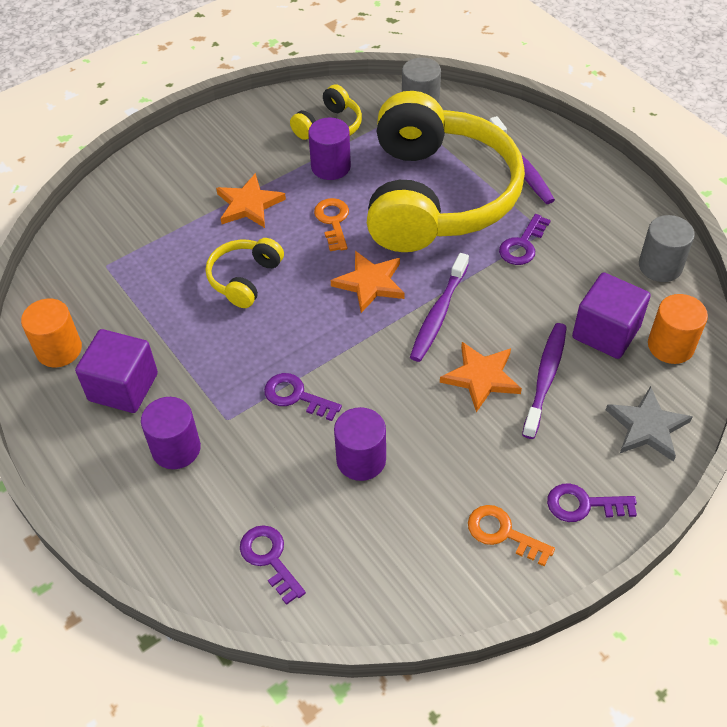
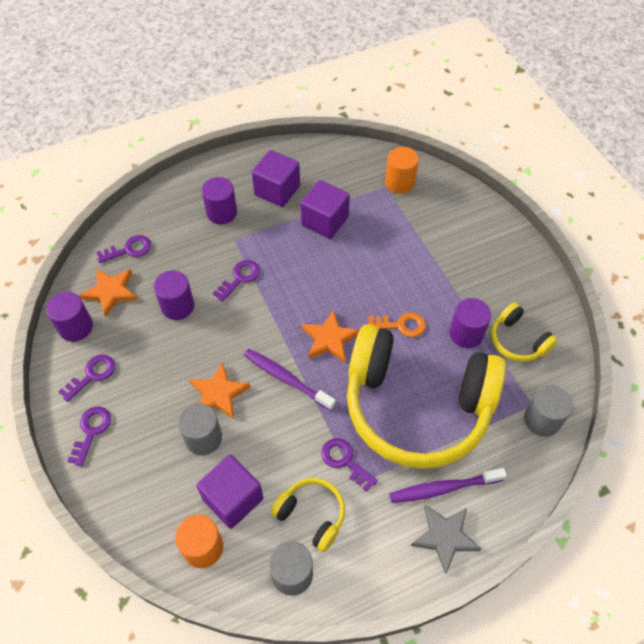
camera: 100 degrees right, 5 degrees up
(59, 349) = (316, 161): orange cylinder -> orange cylinder (399, 182)
(178, 320) = (325, 221): none -> purple cube
(244, 278) = (353, 261): yellow headphones -> yellow headphones (311, 515)
(249, 204) = (430, 272): orange star -> orange star (110, 292)
(431, 585) = (76, 327): none -> purple cylinder
(503, 533) = (92, 375): orange key -> purple key
(545, 378) = (203, 438): purple toothbrush -> grey cylinder
(647, 427) = (135, 498): grey star -> grey star (445, 537)

